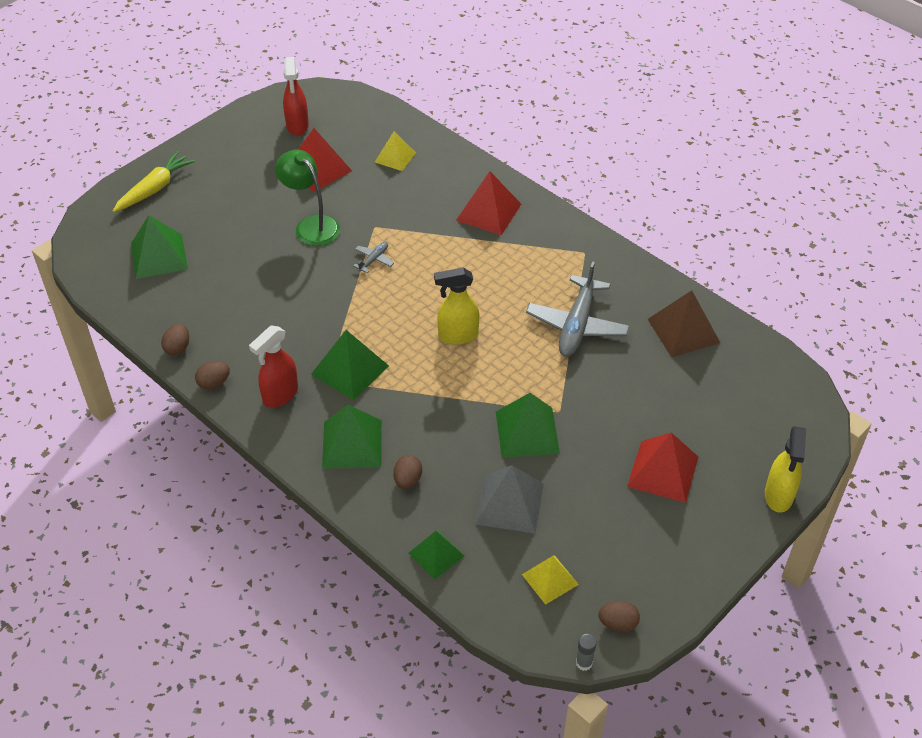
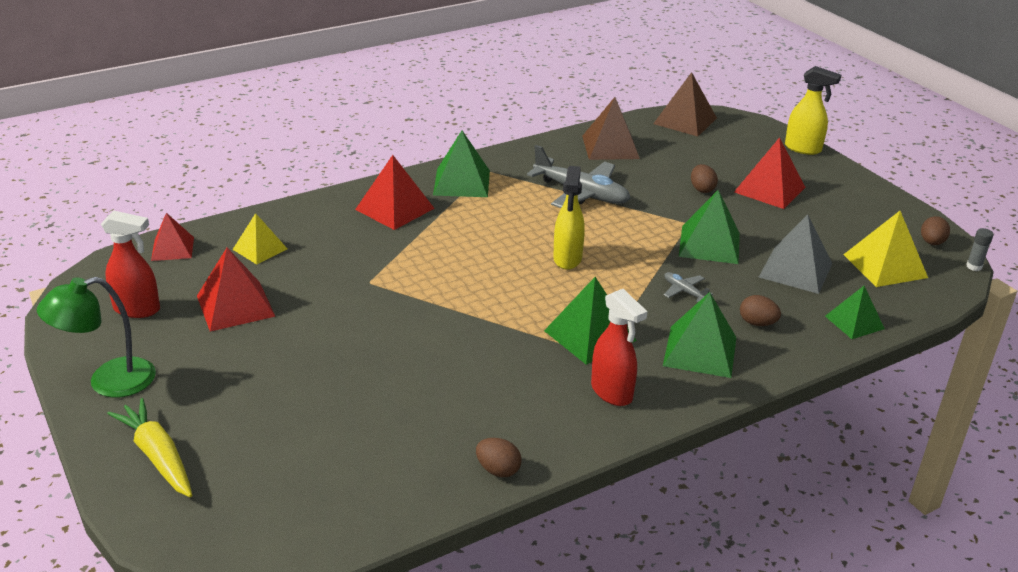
camera: 75 degrees left, 15 degrees down
(159, 256) = (307, 468): green pyramid -> green pyramid (462, 182)
(214, 383) = (573, 444): brown egg -> brown egg (702, 189)
(311, 225) = (336, 326): green lamp -> green lamp (108, 381)
(374, 260) = (423, 291): grey plane -> grey plane (684, 291)
(376, 115) = (172, 249): none -> red pyramid
(550, 579) = (885, 266): yellow pyramid -> yellow pyramid, size x1.54
(783, 382) = (685, 121): none -> brown pyramid

